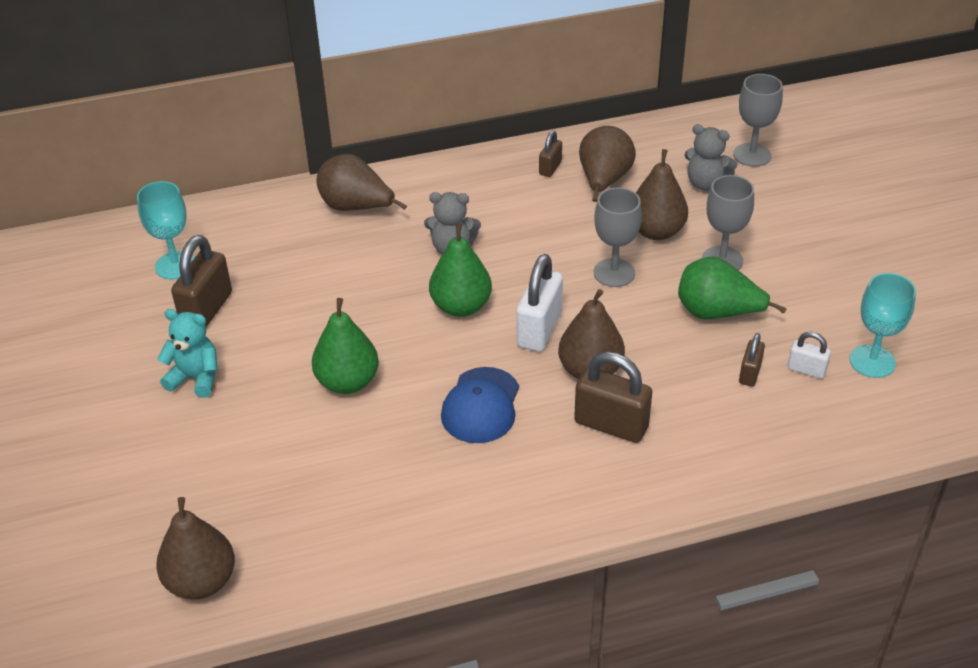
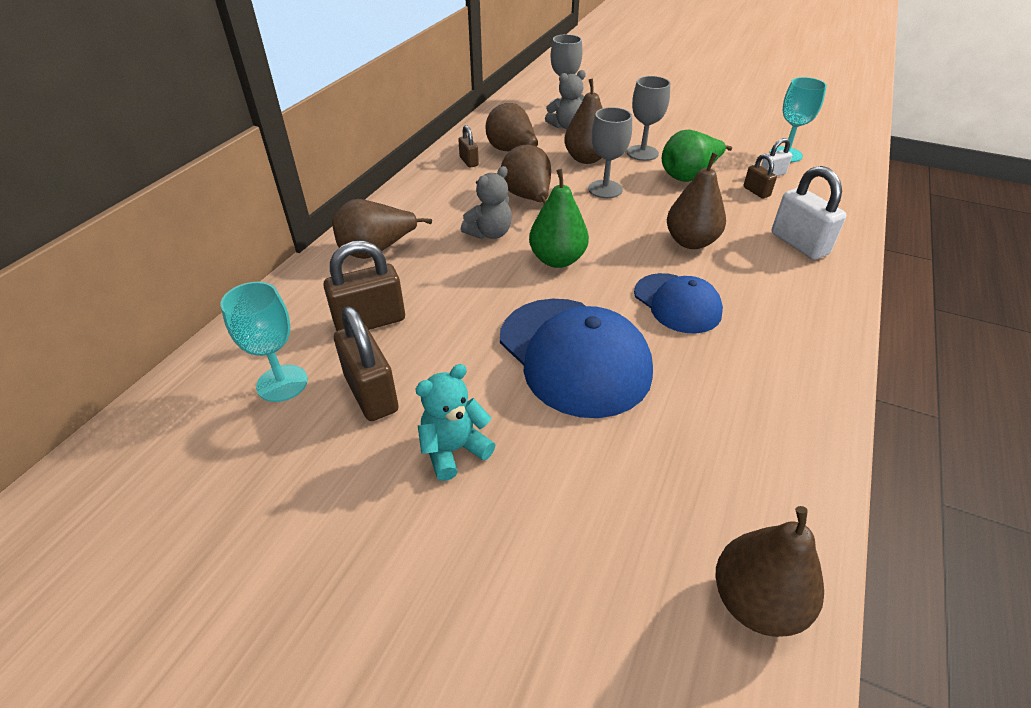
camera: 50 degrees left, 0 degrees up
(348, 382) = (574, 356): green pear -> blue cap
(535, 237) = (528, 198): none -> brown pear
(539, 329) = (624, 241): white padlock -> white padlock (799, 244)
(611, 424) = (755, 260): brown padlock -> brown padlock (370, 321)

